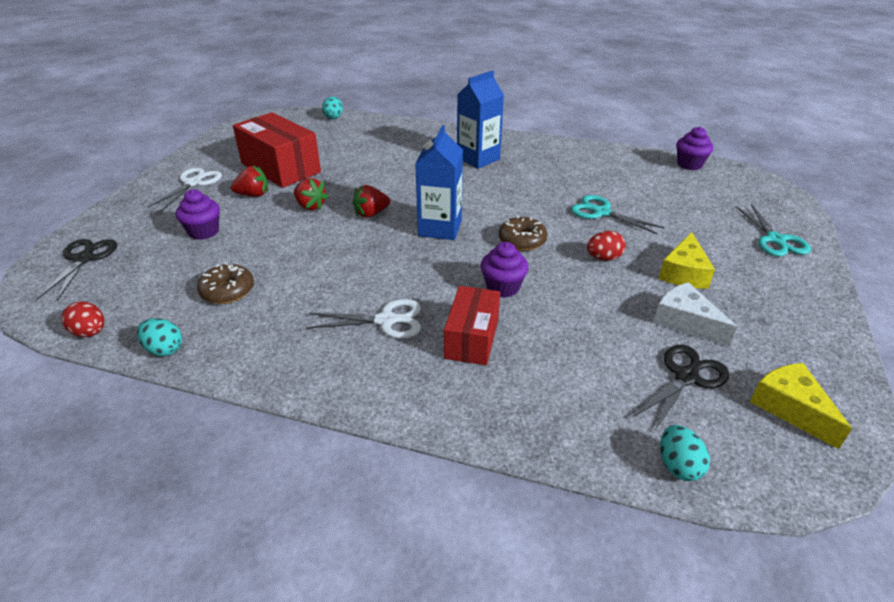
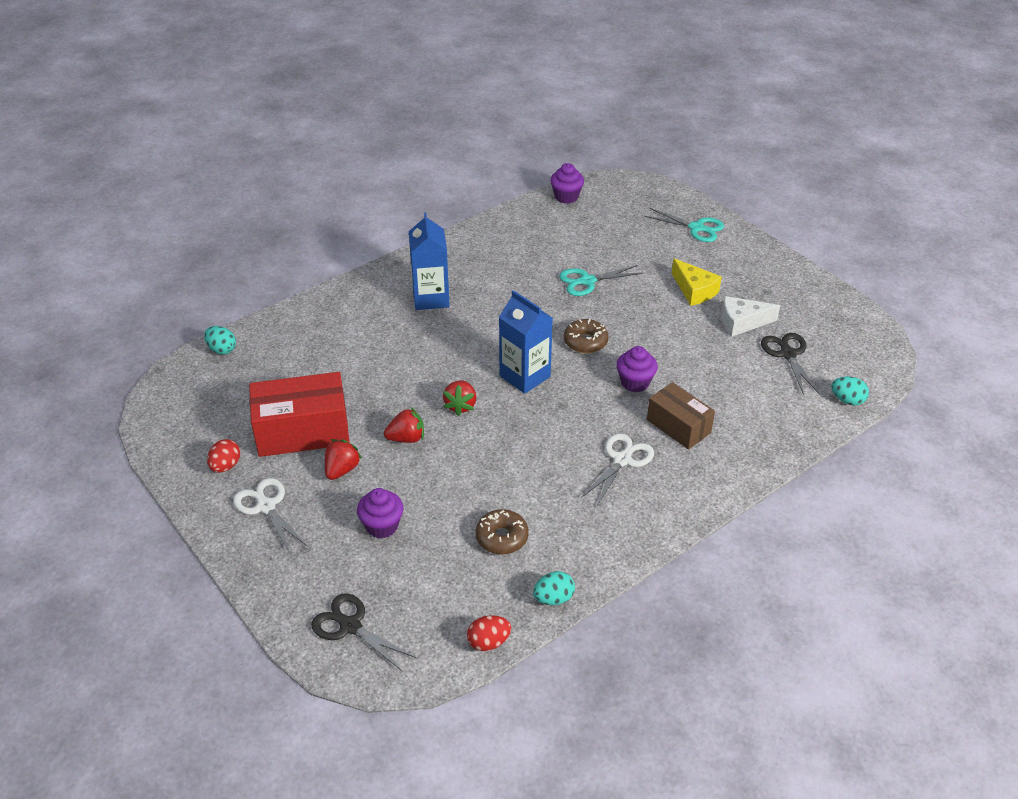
camera: 55 degrees left, 5 degrees up
(472, 338) = (678, 426): red box -> brown box
(603, 258) = (645, 315): red egg -> red egg (226, 466)
(790, 408) = (839, 332): yellow cheese -> none

